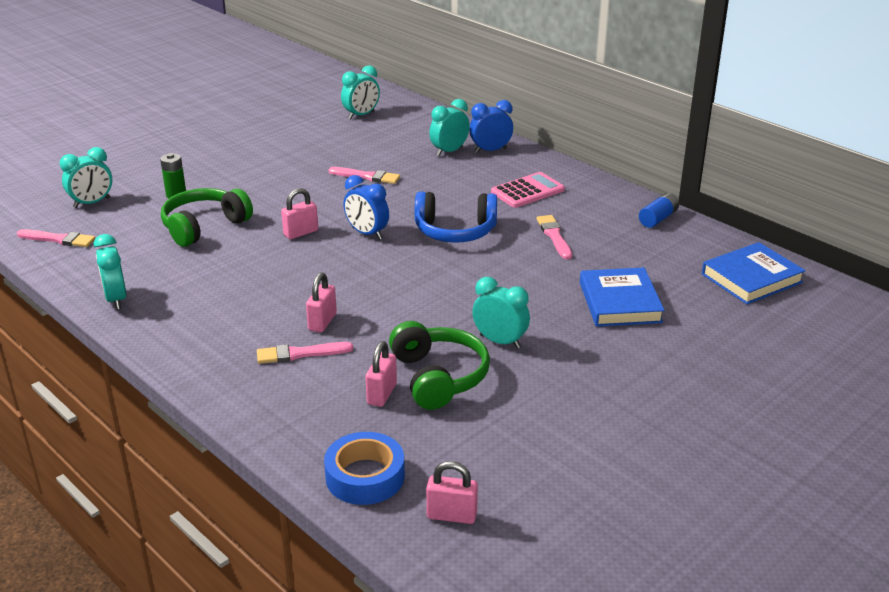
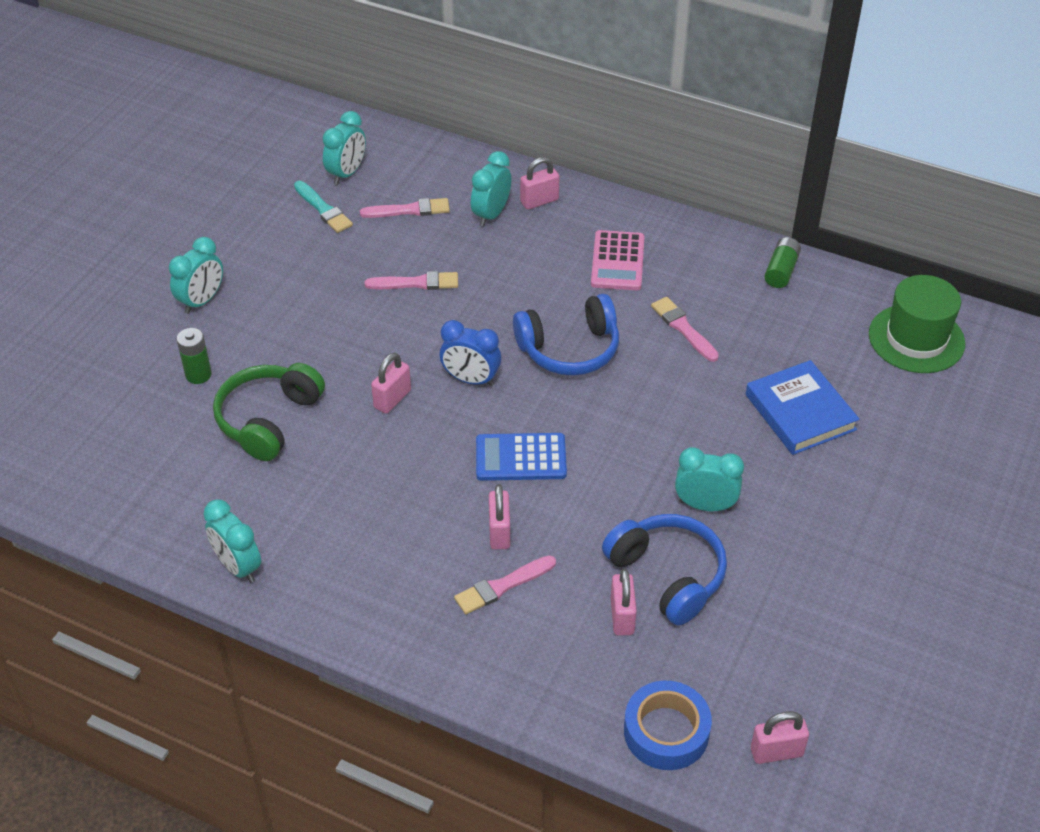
camera: 20 degrees left, 15 degrees up
(58, 239) = (98, 490): pink brush -> pink brush (409, 210)
(92, 203) = (98, 416): turquoise clock -> turquoise clock (201, 301)
(330, 129) = (323, 209): none -> turquoise brush
(371, 283) = (521, 458): none -> blue calculator
(438, 377) = (668, 575): green headphones -> blue headphones
(490, 150) = (539, 201): blue clock -> pink padlock
(527, 191) = (617, 261): pink calculator -> pink calculator turned 150 degrees clockwise
(658, 219) = (781, 271): blue battery -> green battery
(751, 278) = (916, 339): blue book -> green hat

